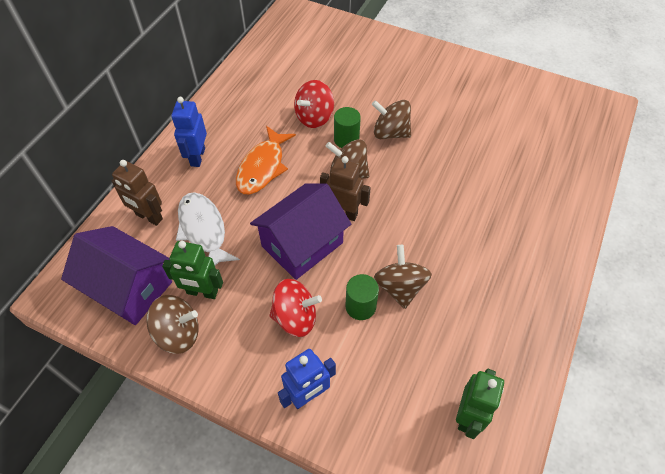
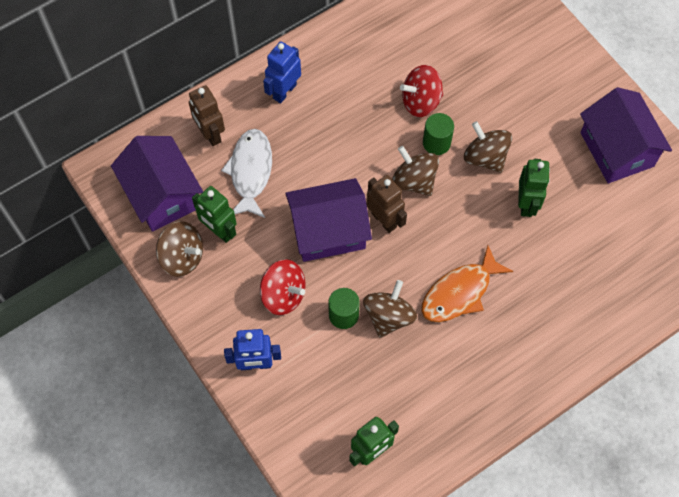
camera: 30 degrees right, 10 degrees up
(262, 167) = (338, 133): orange fish -> orange fish (460, 292)
(444, 150) = (526, 203): none -> green robot
(478, 87) = (616, 149): none -> purple house

